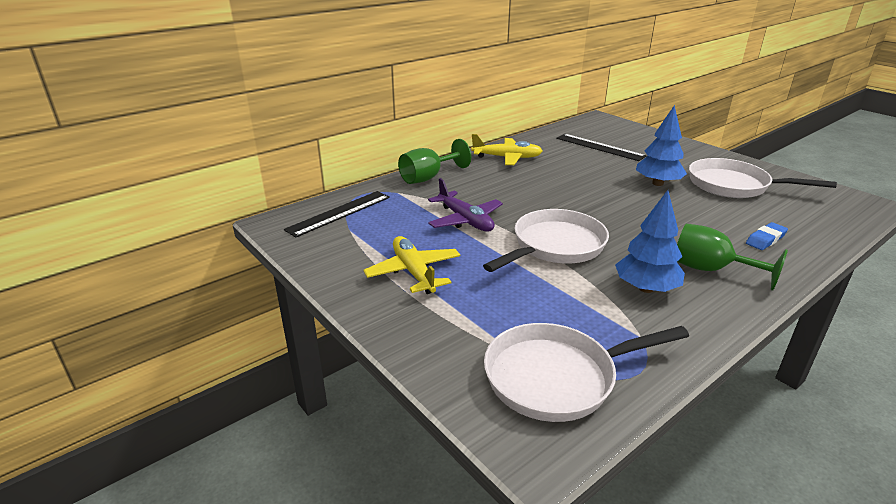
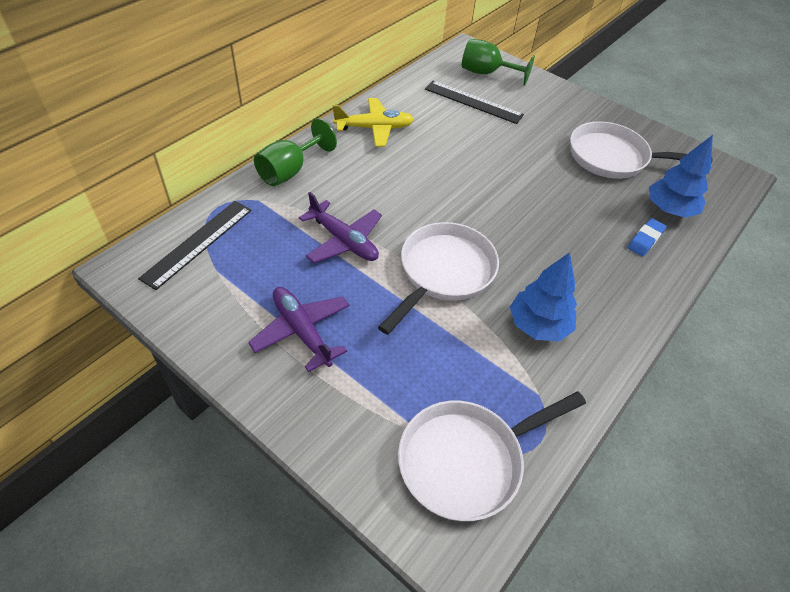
camera: 15 degrees left, 20 degrees up
(413, 272) = (301, 331): yellow plane -> purple plane
(657, 183) = (538, 160): blue tree -> blue tree (669, 210)
(710, 270) = (596, 291): green goblet -> green goblet (486, 73)

